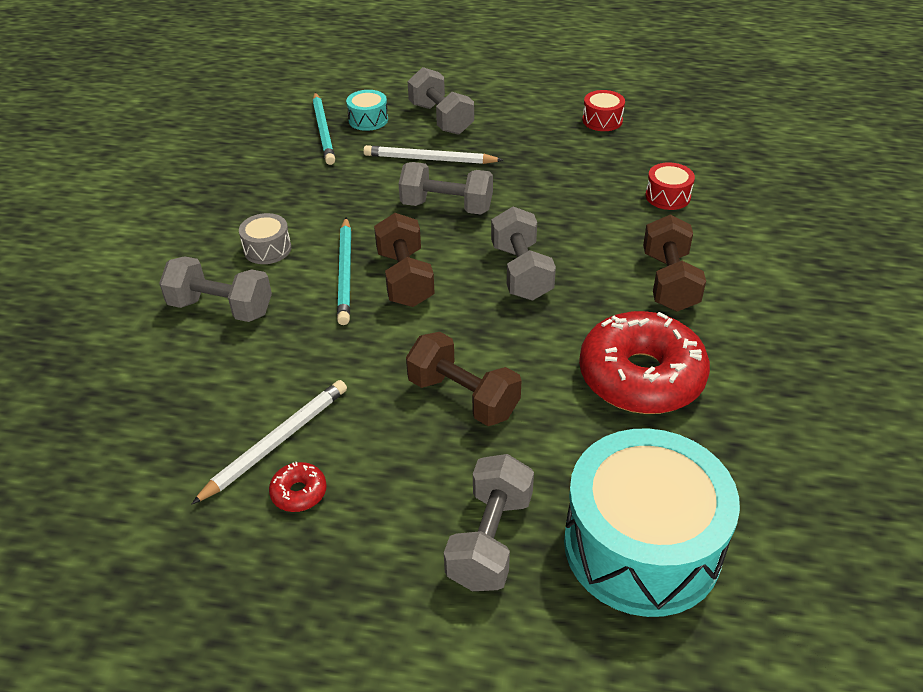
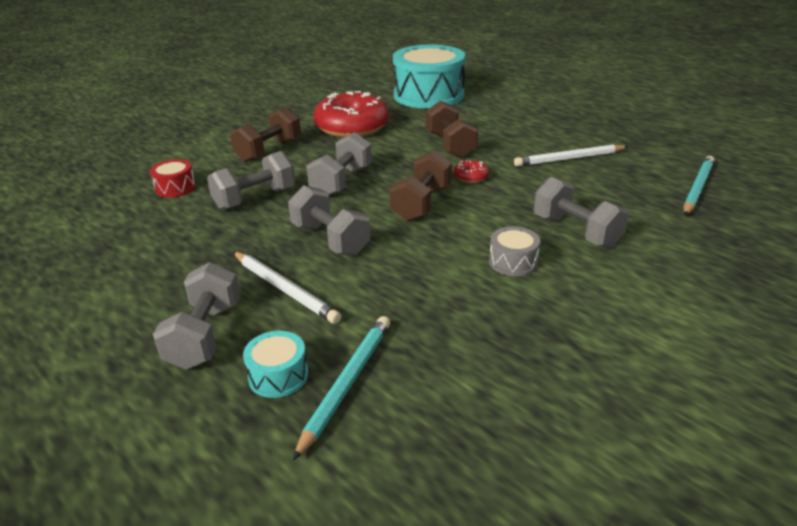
camera: 145 degrees left, 10 degrees down
(299, 492) = (566, 141): red donut -> red donut (471, 177)
(345, 273) = (461, 222): turquoise pencil -> turquoise pencil (697, 188)
(490, 540) = (487, 110): grey dumbbell -> grey dumbbell (255, 198)
(602, 120) = (85, 261): red drum -> none

